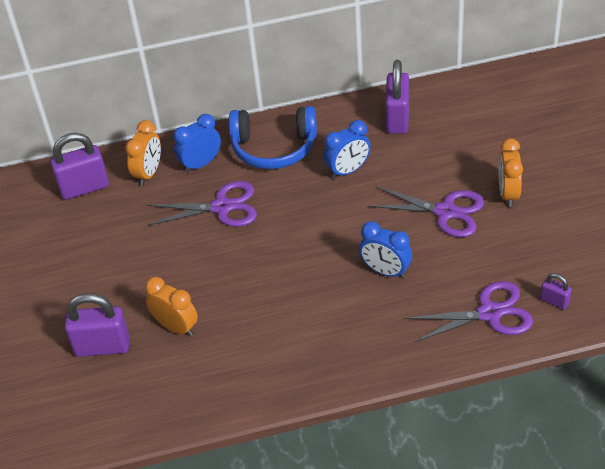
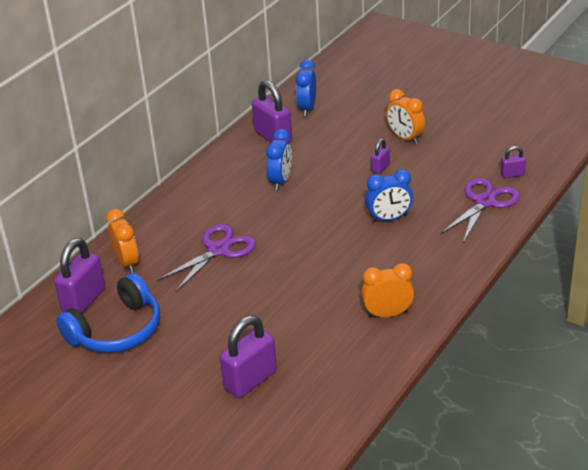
camera: 45 degrees left, 10 degrees down
(176, 327) = (290, 334): orange clock -> orange clock (387, 314)
(201, 164) = (162, 235): blue clock -> blue clock (307, 109)
(274, 147) = (206, 197): blue headphones -> blue headphones (117, 330)
(445, 212) = (380, 168): purple scissors -> purple padlock

